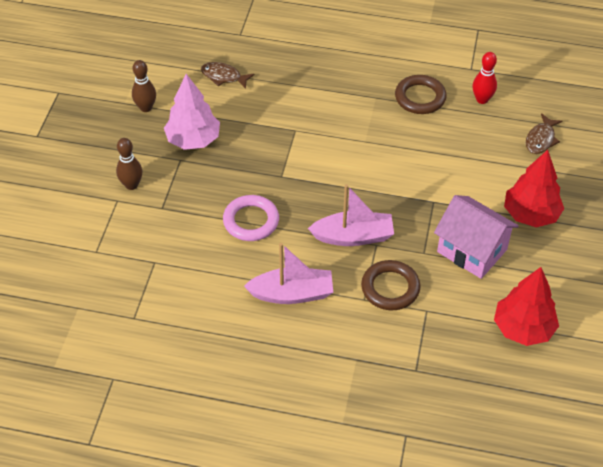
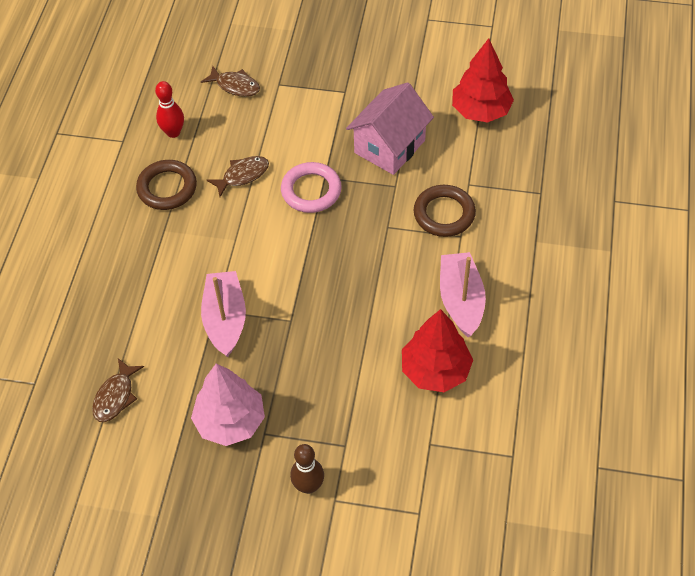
camera: 90 degrees left, 5 degrees up
(146, 108) = (169, 486): brown bowling pin -> none
(251, 221) = (361, 347): pink ring -> pink ring (311, 190)
(353, 236) = (378, 247): pink boat -> pink boat (225, 319)
(434, 145) = (242, 175): none -> brown fish
(530, 215) = (339, 99): red tree -> red tree (435, 370)

